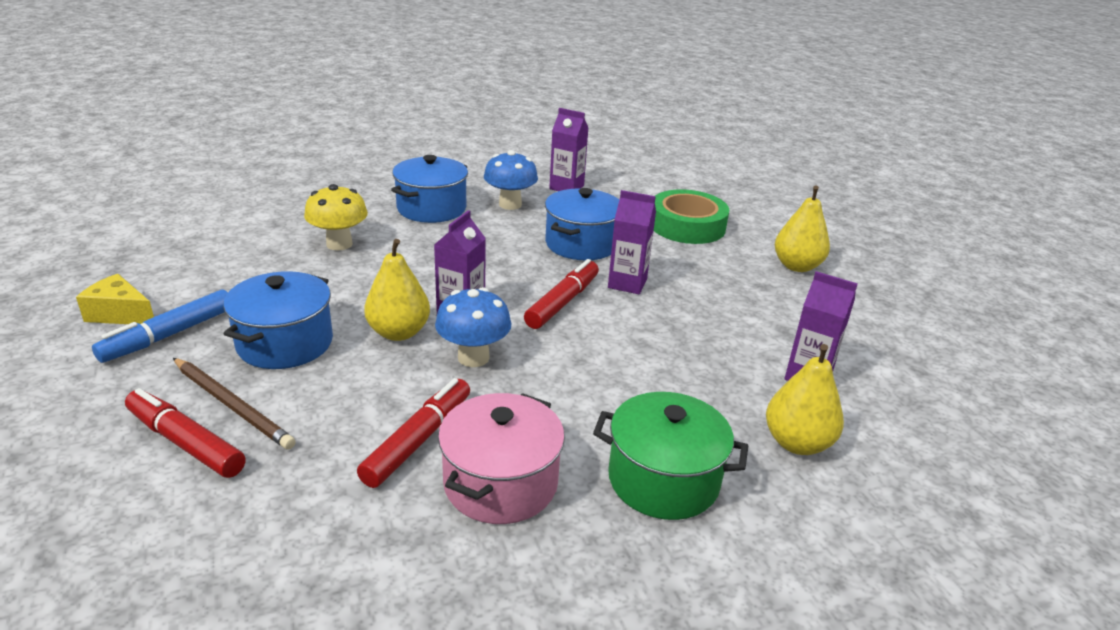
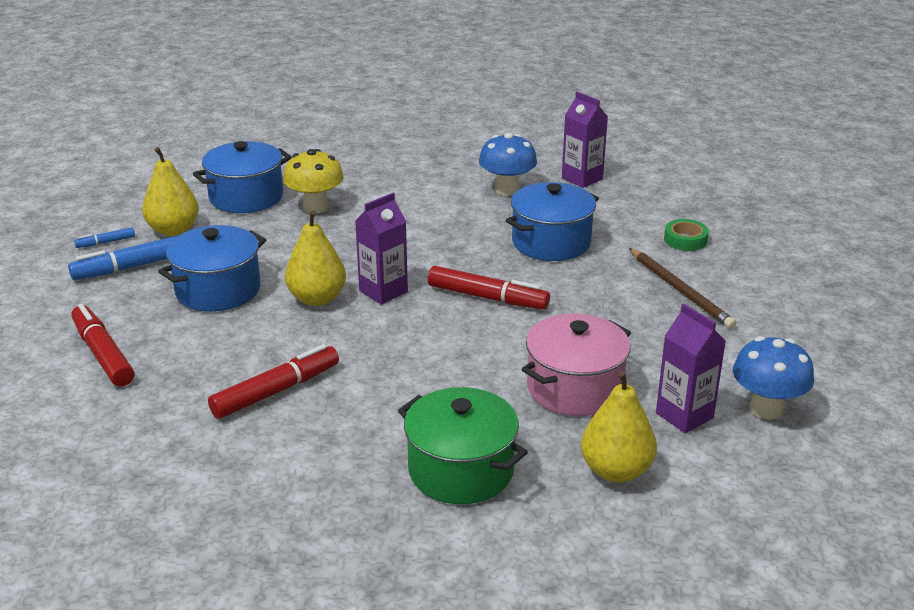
camera: 25 degrees right, 0 degrees up
(120, 314) = (106, 242): yellow cheese -> blue marker
(232, 405) = (150, 333): brown pencil -> brown pencil (680, 291)
(431, 208) = (424, 183): blue pot -> blue pot (246, 197)
(473, 357) = (367, 333): blue mushroom -> blue mushroom (766, 409)
(501, 483) = (320, 439): pink pot -> pink pot (575, 388)
(563, 302) = (487, 298): red marker -> red marker turned 60 degrees clockwise
(627, 283) = (568, 290): purple carton -> none
(687, 225) = (685, 240): green tape -> green tape, size x0.49
(796, 266) = (777, 304): yellow pear -> yellow pear (173, 230)

